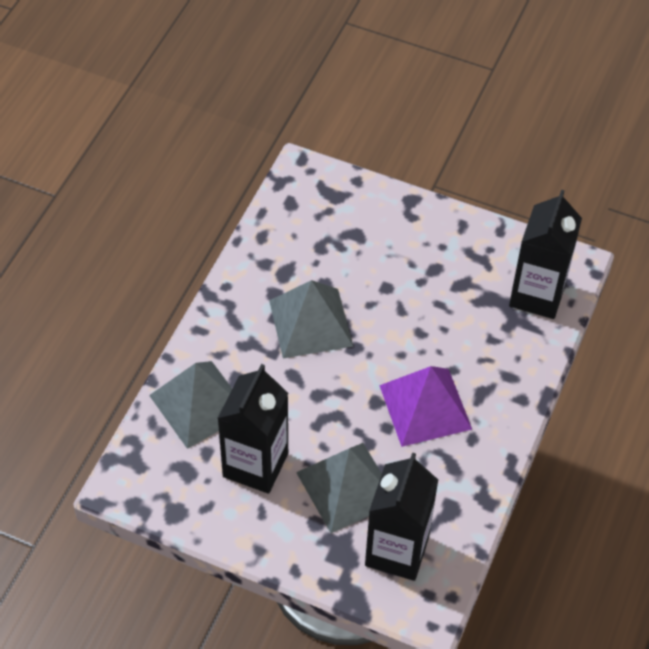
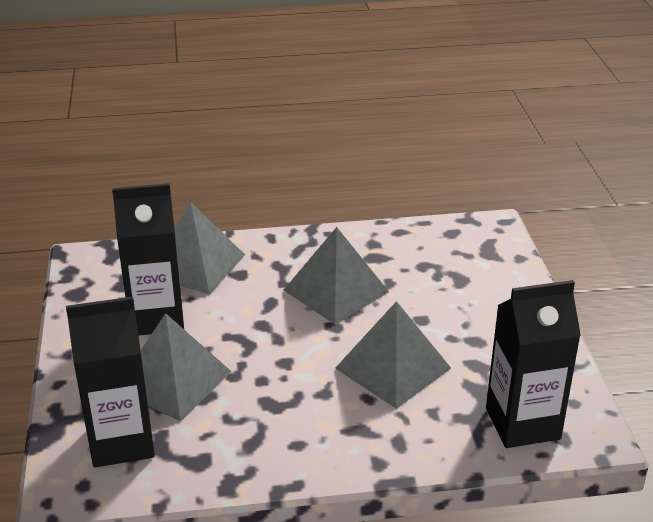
camera: 60 degrees right, 20 degrees down
(425, 407) = (307, 396): purple pyramid -> none
(430, 337) = (393, 368): none -> grey pyramid

